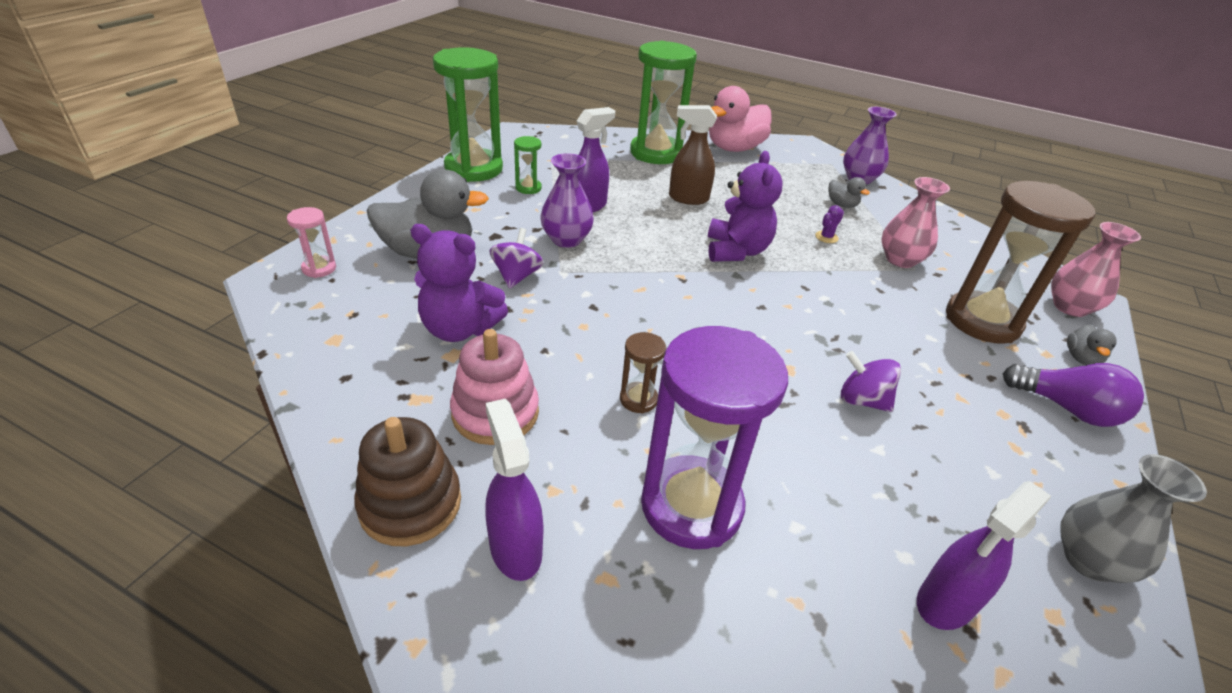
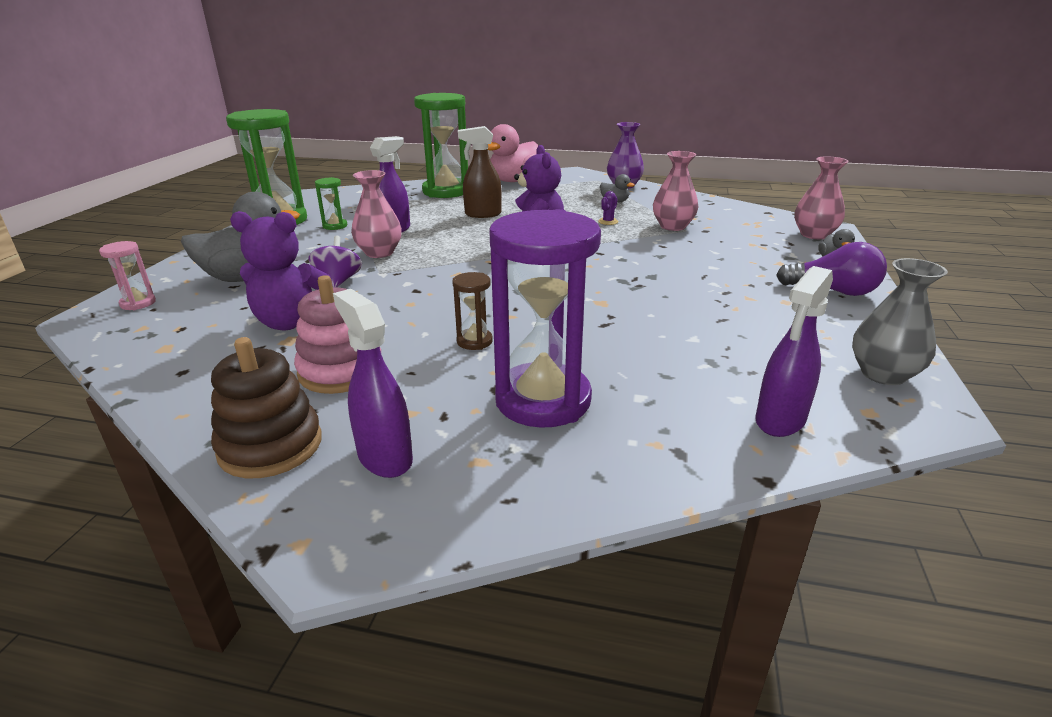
camera: 10 degrees left, 10 degrees down
(566, 239) = (379, 253): purple vase -> pink vase
(862, 400) = (669, 311): purple spinning top -> none
(982, 321) = (750, 252): brown hourglass -> none

